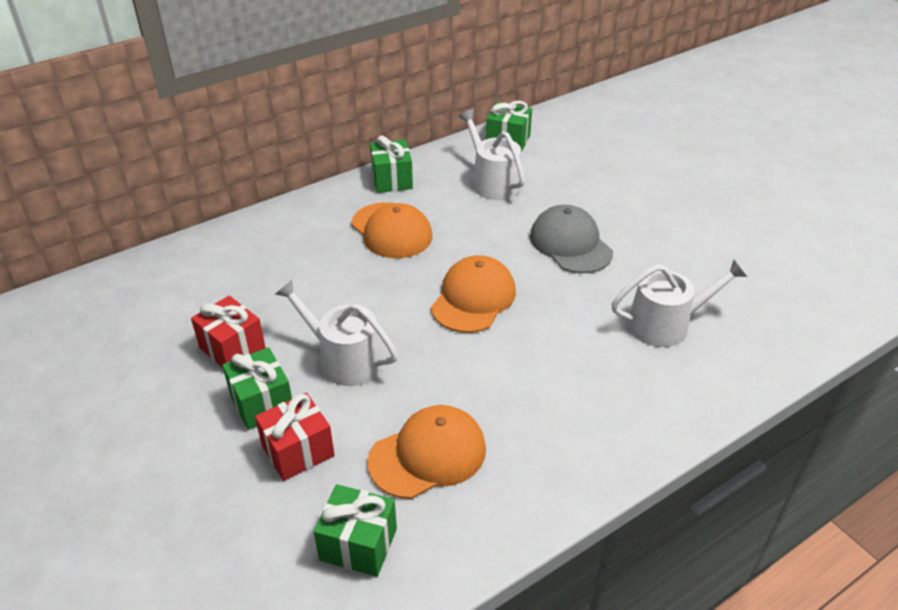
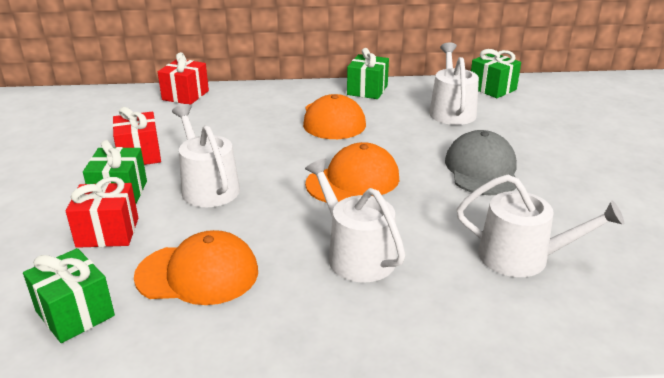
camera: 30 degrees right, 10 degrees down
(201, 250) = (185, 95): none -> red gift
(542, 376) = (356, 255): none -> white watering can

